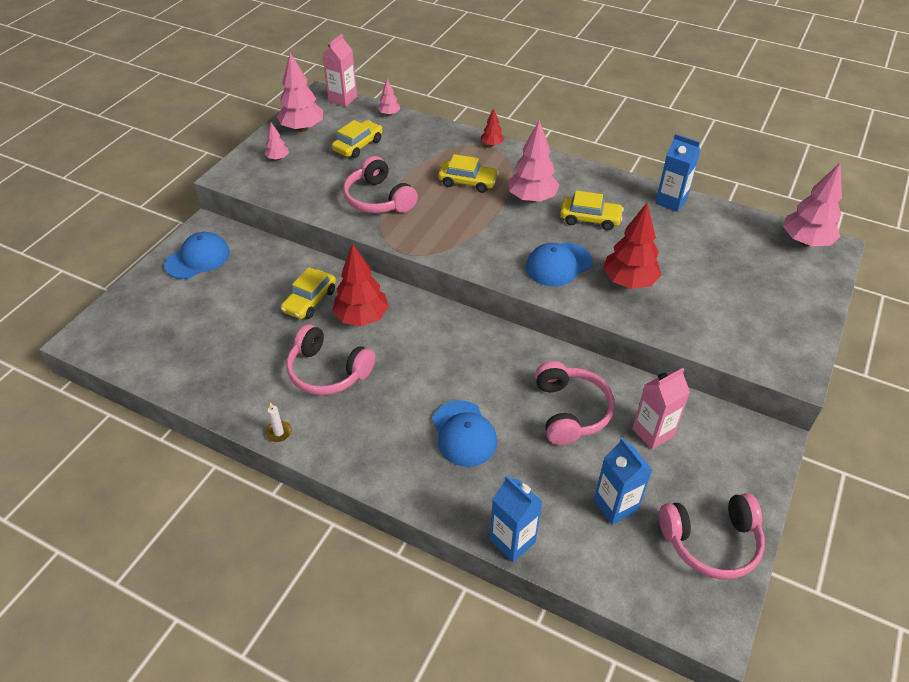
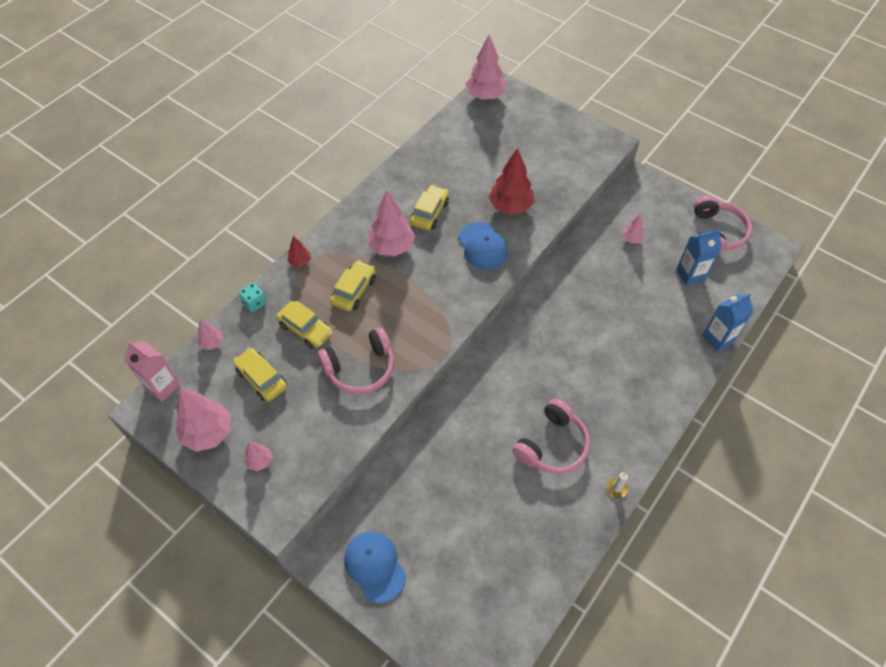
camera: 80 degrees left, 10 degrees up
(310, 301) = (460, 455): yellow car -> yellow car (306, 329)
(362, 318) = (490, 412): red tree -> none
(437, 128) = (254, 303): none -> turquoise dice
(464, 433) = (625, 353): blue cap -> none
(570, 411) = (609, 281): pink headphones -> none
(653, 432) = (631, 239): pink carton -> pink tree
(671, 201) = (420, 156): blue carton -> none

